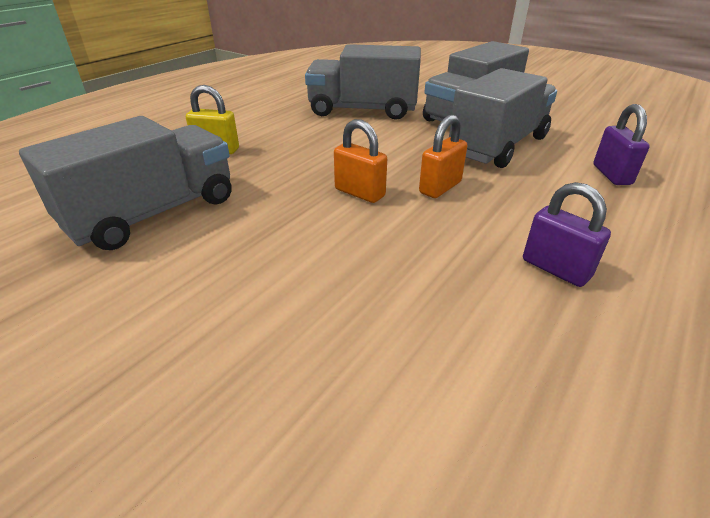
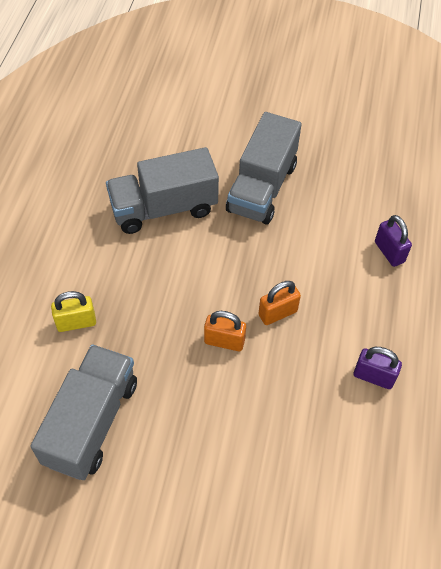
camera: 25 degrees left, 20 degrees up
(440, 187) = (277, 313): orange padlock -> orange padlock turned 45 degrees clockwise
(498, 146) = (300, 236): grey truck -> none

